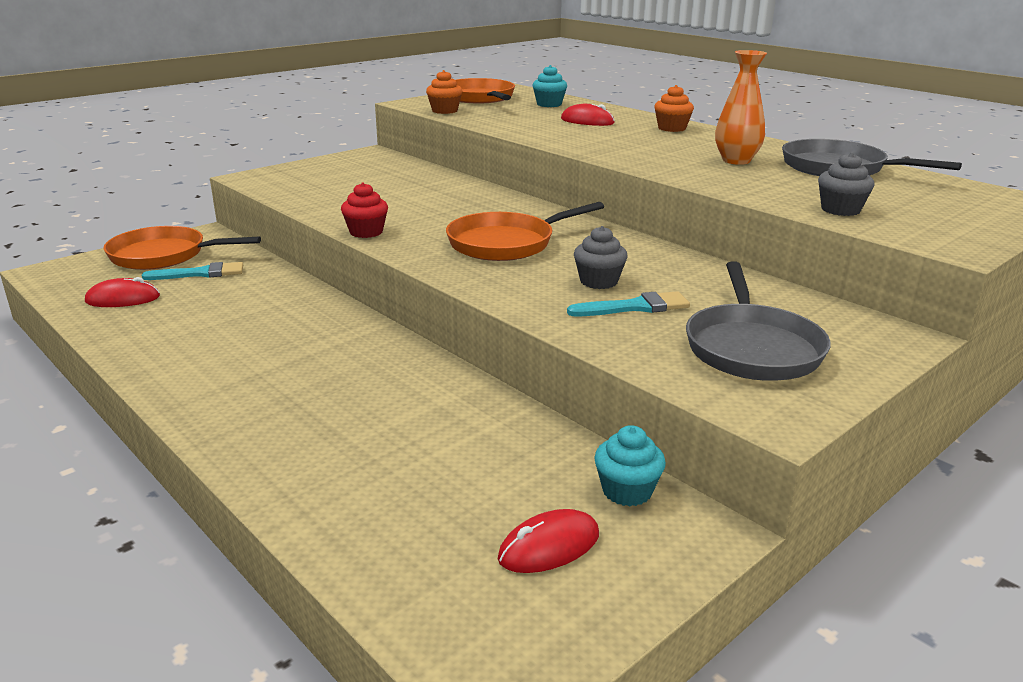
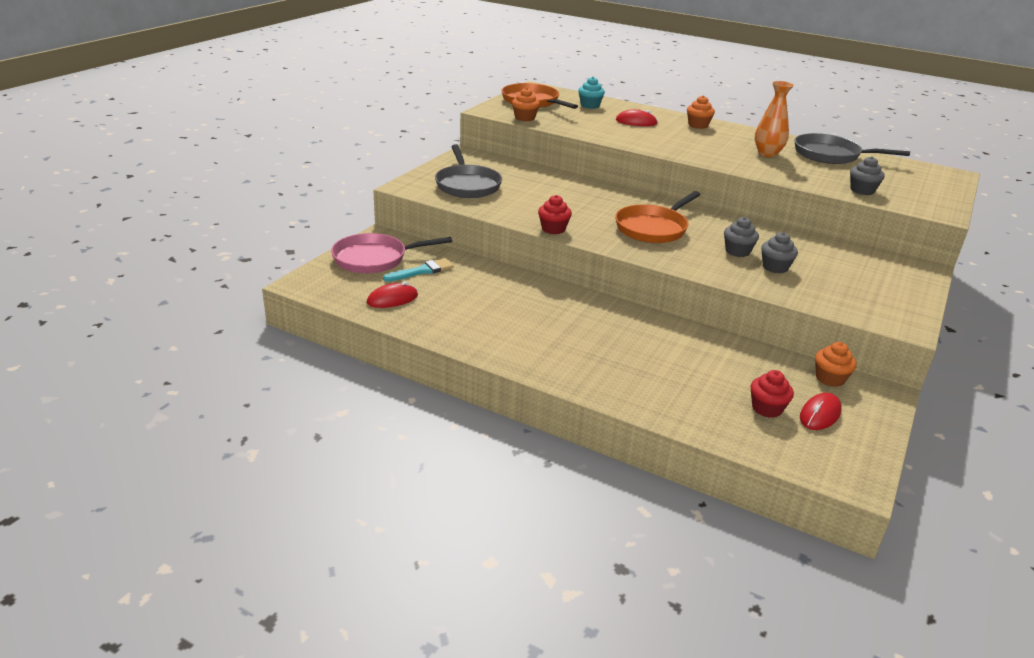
camera: 20 degrees left, 5 degrees up
(164, 255) = (374, 259): orange pan -> pink pan
(465, 520) = (767, 408): none -> red cupcake
(627, 491) = (830, 378): turquoise cupcake -> orange cupcake
(635, 307) = (775, 267): turquoise brush -> grey cupcake
(751, 347) = (858, 286): grey pan -> grey pan (467, 185)

